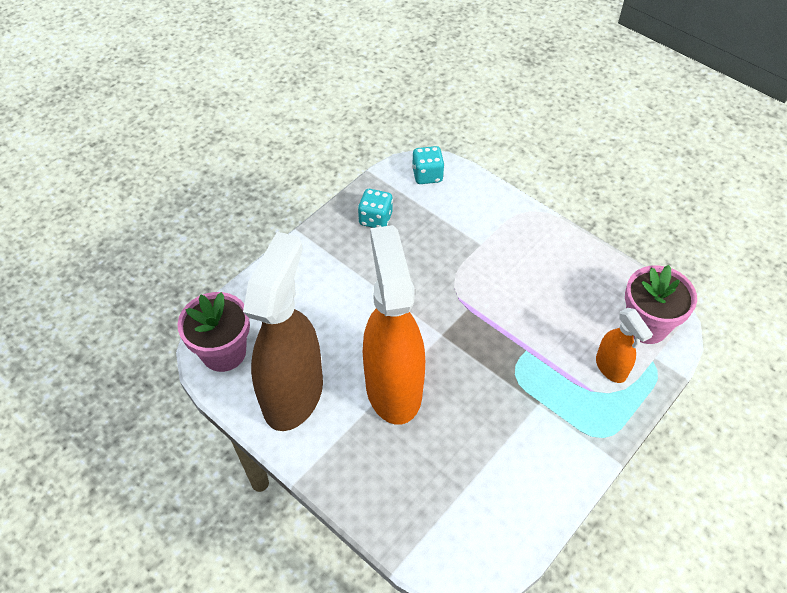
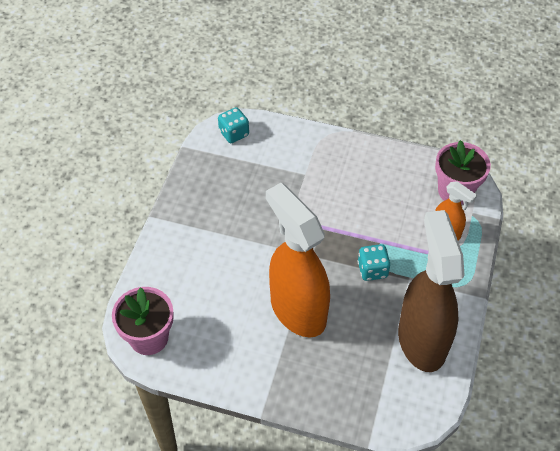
camera: 25 degrees left, 0 degrees up
(293, 394) = (224, 346): brown spray bottle -> brown spray bottle (421, 340)
(375, 219) = (212, 184): turquoise dice -> turquoise dice (372, 270)

